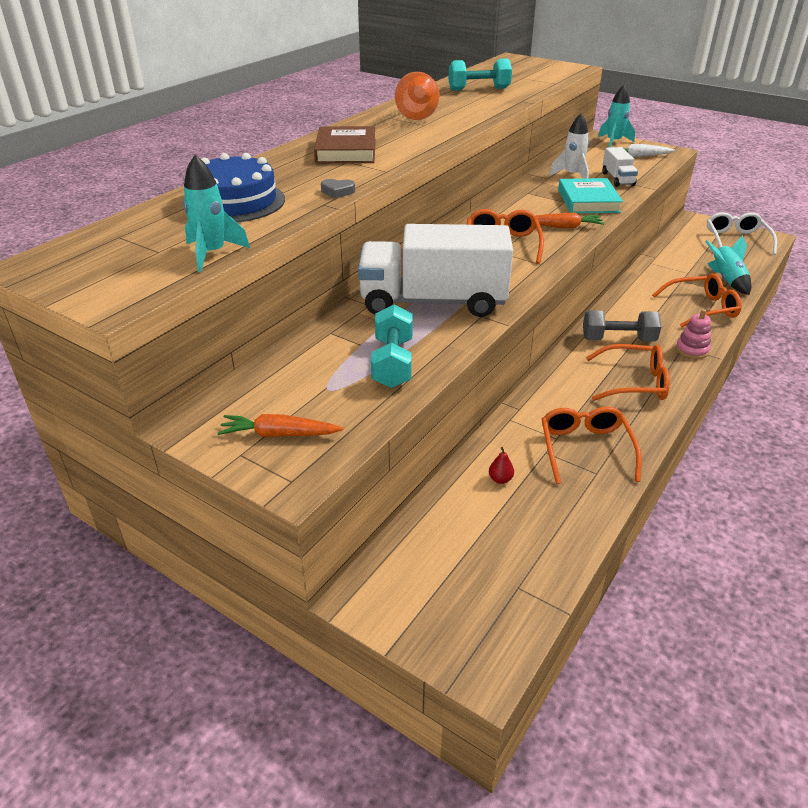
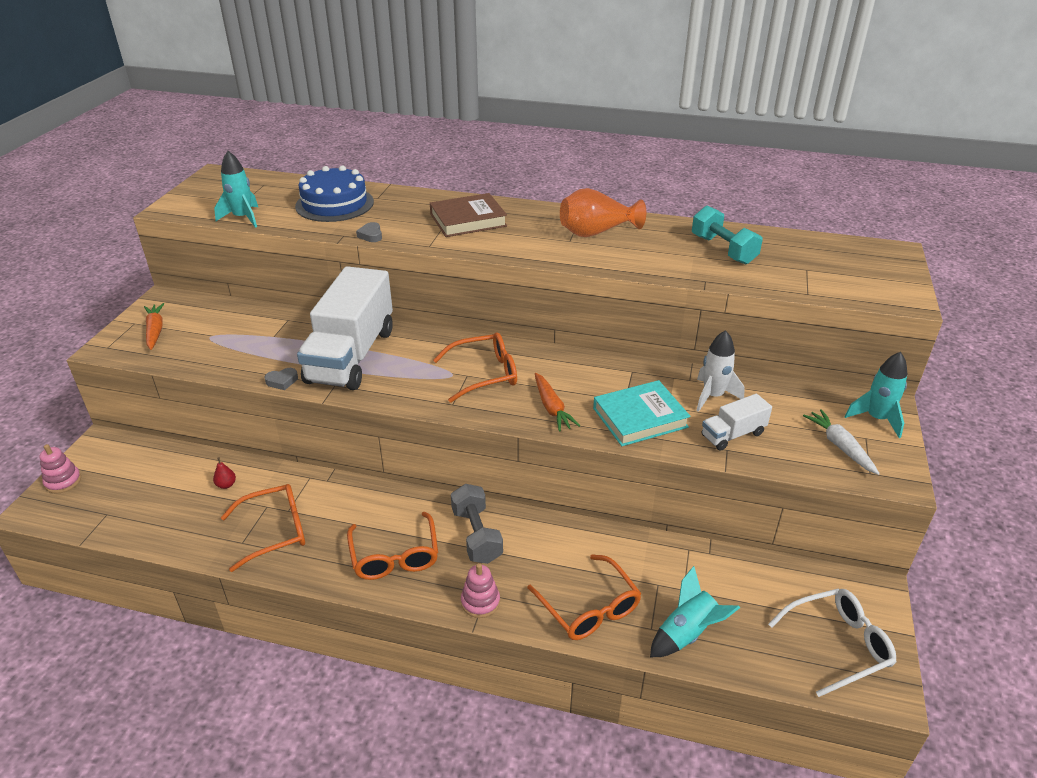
camera: 70 degrees right, 0 degrees up
(392, 363) = (249, 355): turquoise dumbbell -> none
(433, 302) = (351, 356): white truck -> white truck turned 150 degrees counterclockwise
(434, 638) = (63, 481): none -> pink stacking toy
(459, 345) = (282, 381): none -> grey heart

